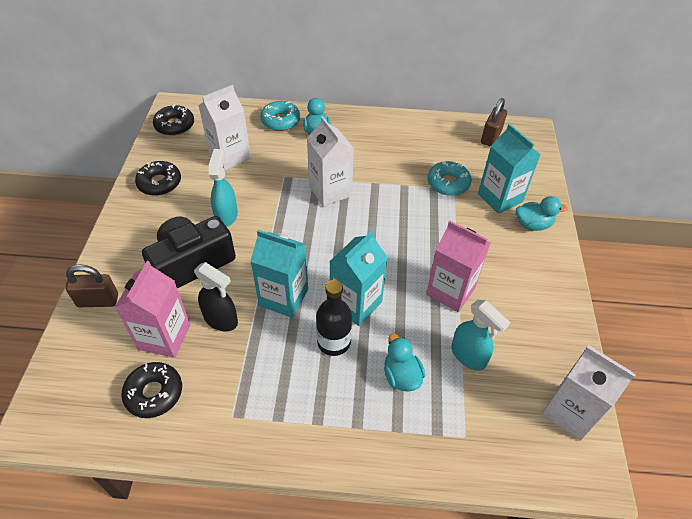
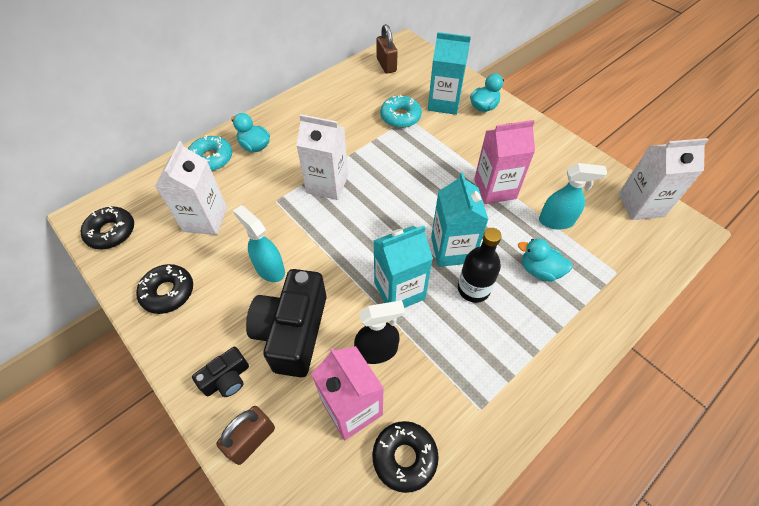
camera: 45 degrees left, 5 degrees up
(127, 257) = (227, 379): none -> black camera

